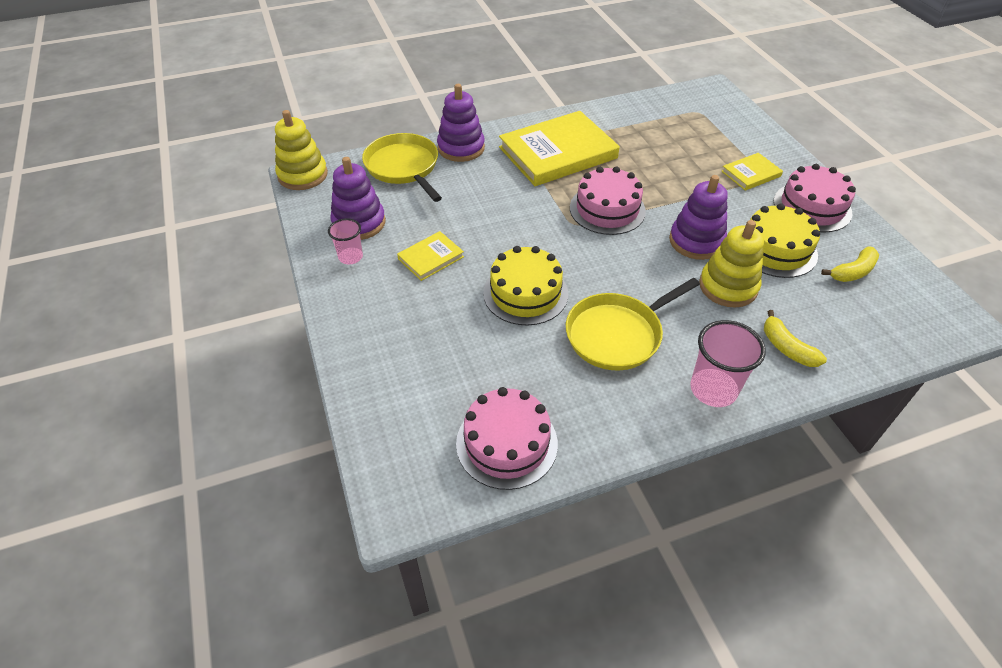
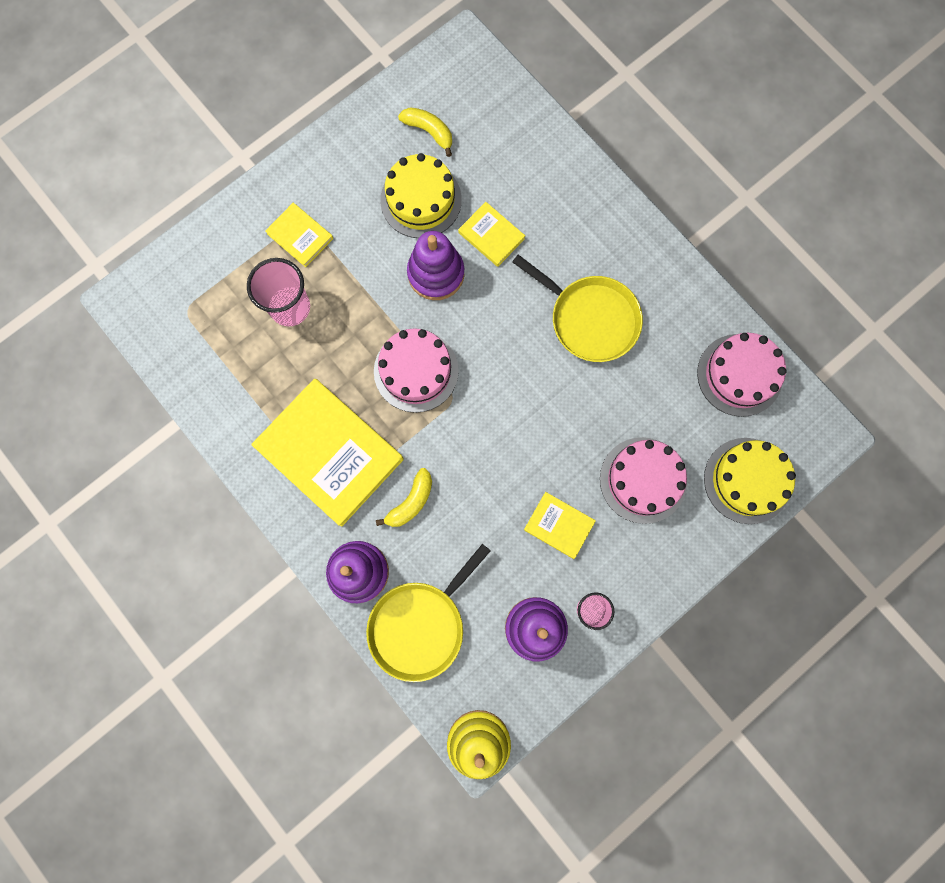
camera: 110 degrees left, 30 degrees up
(525, 293) = (571, 414): yellow cake -> yellow cake (747, 480)
(713, 389) = (620, 231): pink cup -> pink cup (290, 307)
(728, 286) = (491, 236): yellow stacking toy -> yellow book
(787, 348) = (550, 180): yellow banana -> yellow banana (411, 502)
(812, 207) = (340, 172): pink cake -> pink cake (643, 480)

